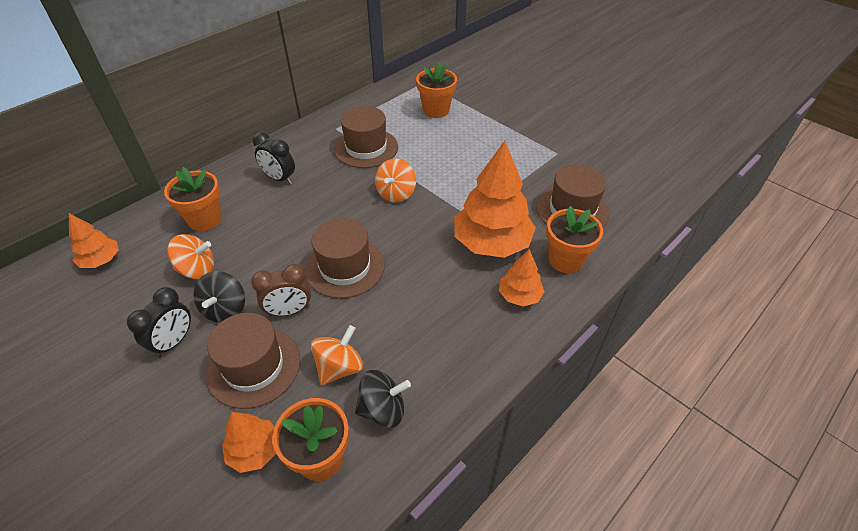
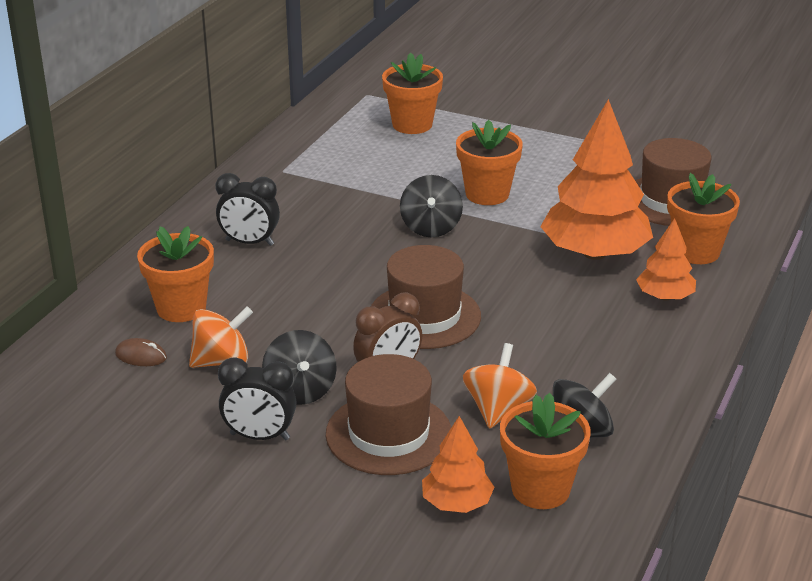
camera: 20 degrees left, 15 degrees down
(101, 260) = (68, 382): orange tree -> none
(155, 251) = (141, 356): none -> brown mouse
(174, 342) = (260, 436): black clock -> black clock turned 90 degrees clockwise
(366, 148) = (346, 185): brown hat -> none
(396, 194) = (431, 227): orange spinning top -> black spinning top
(449, 175) = (487, 194): none -> orange flower pot

